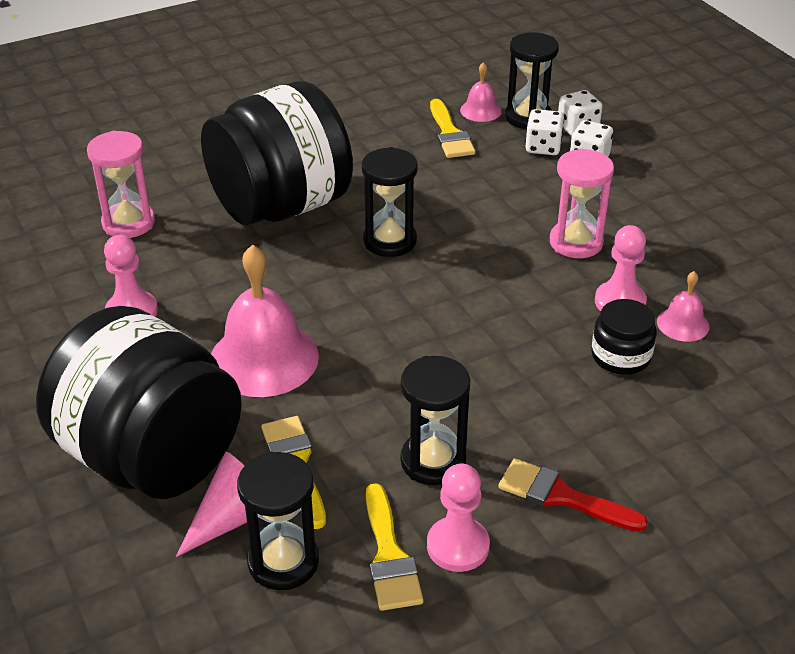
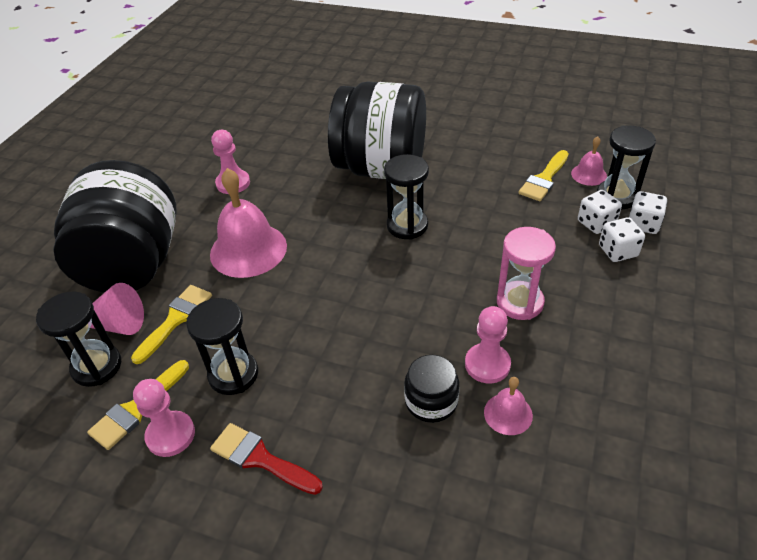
camera: 50 degrees right, 5 degrees up
(128, 223) = (299, 135): pink hourglass -> none
(561, 496) = (260, 458): red brush -> red brush turned 45 degrees counterclockwise

